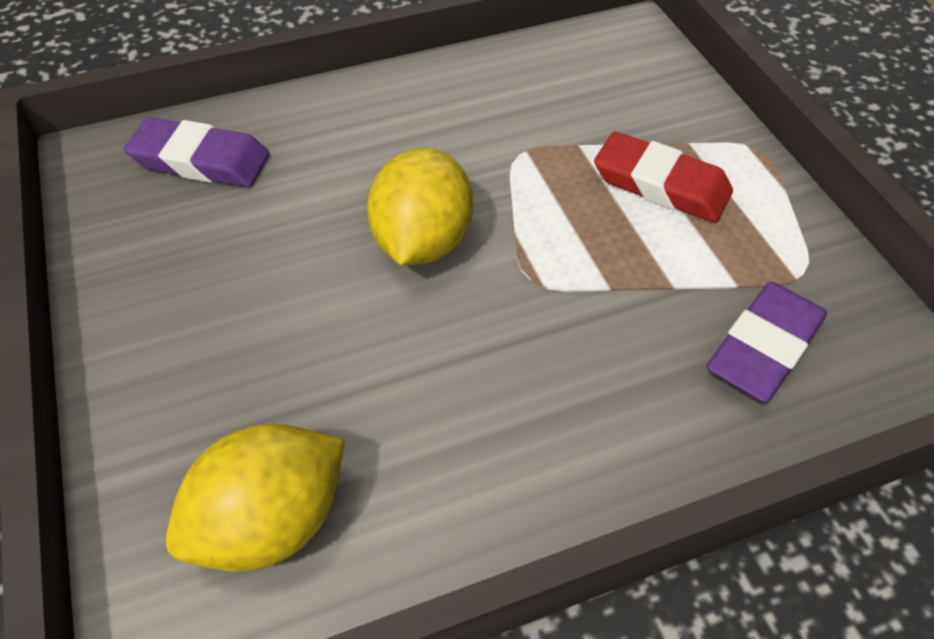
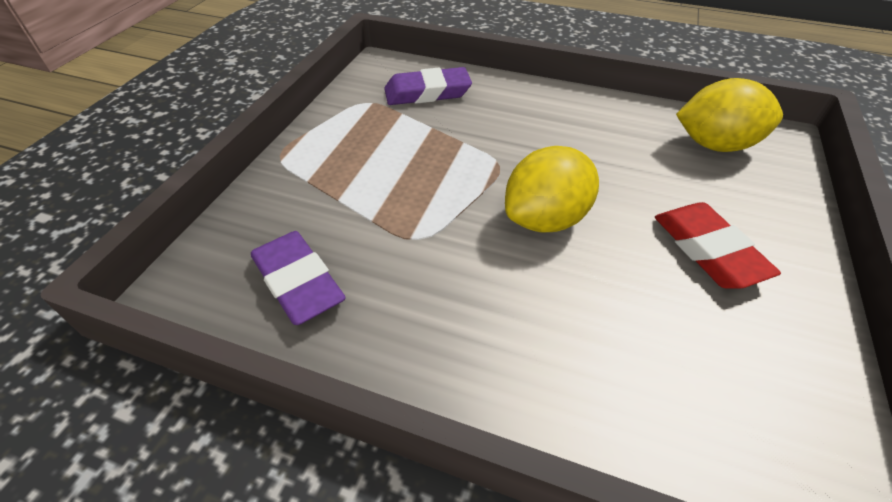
camera: 140 degrees left, 5 degrees down
(201, 160) = (702, 406): purple eraser -> purple eraser (298, 282)
(661, 185) = (363, 169): red eraser -> red eraser (708, 250)

